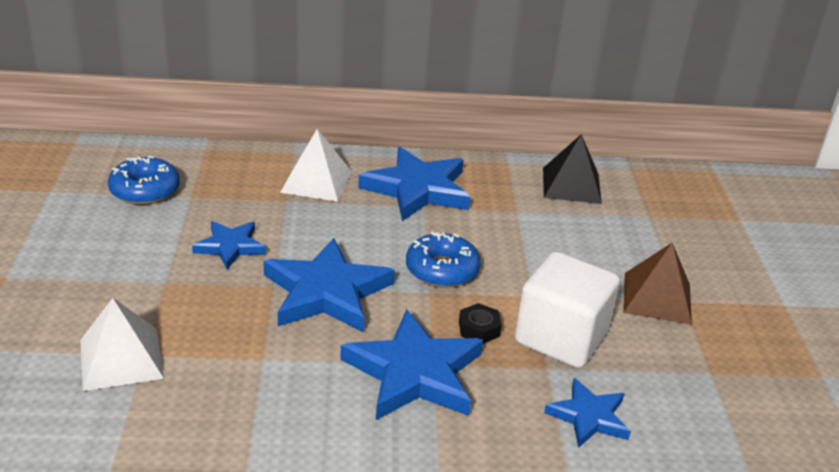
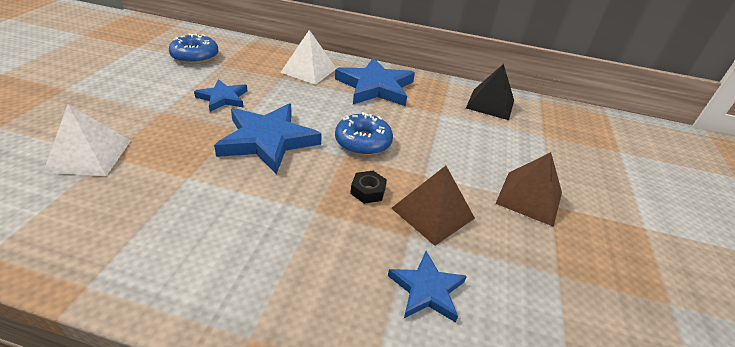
camera: 15 degrees right, 5 degrees up
(414, 373) = (296, 214): blue star -> none
(561, 338) = (432, 213): white cube -> brown pyramid

